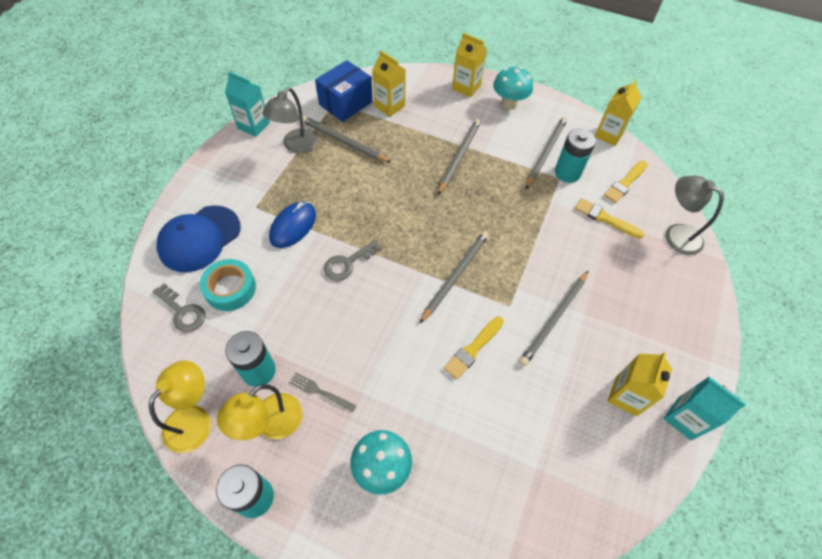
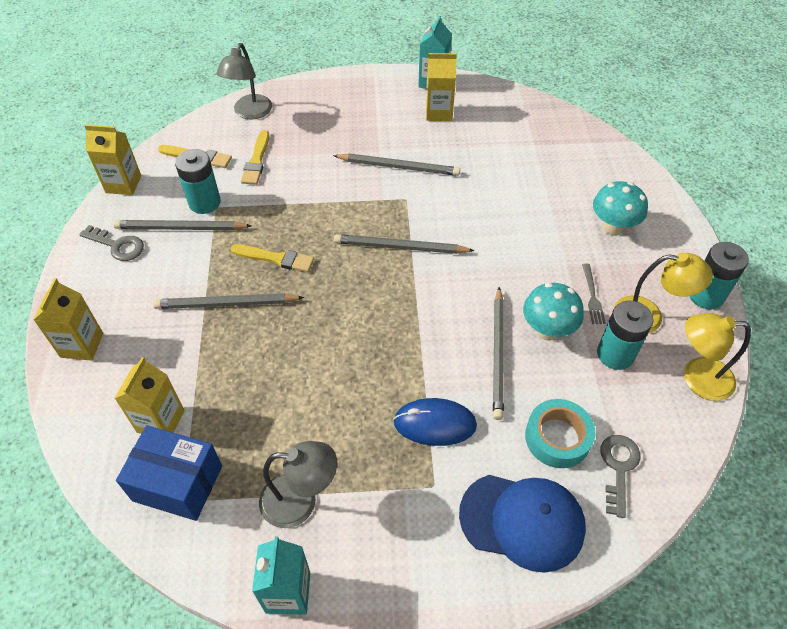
camera: 115 degrees left, 5 degrees down
(343, 141) = (261, 444): grey pencil -> grey pencil (498, 354)
(348, 263) = (447, 342): grey key -> grey key (117, 245)
(473, 349) = (468, 208): yellow brush -> yellow brush (276, 258)
(509, 104) = (101, 287): turquoise mushroom -> turquoise mushroom (547, 330)

